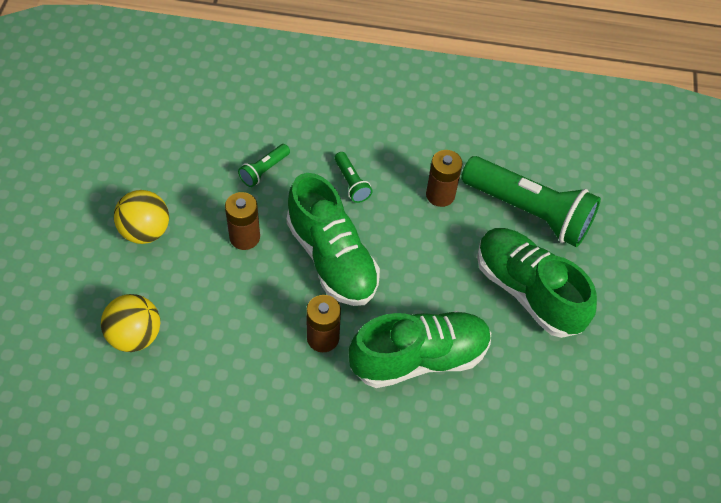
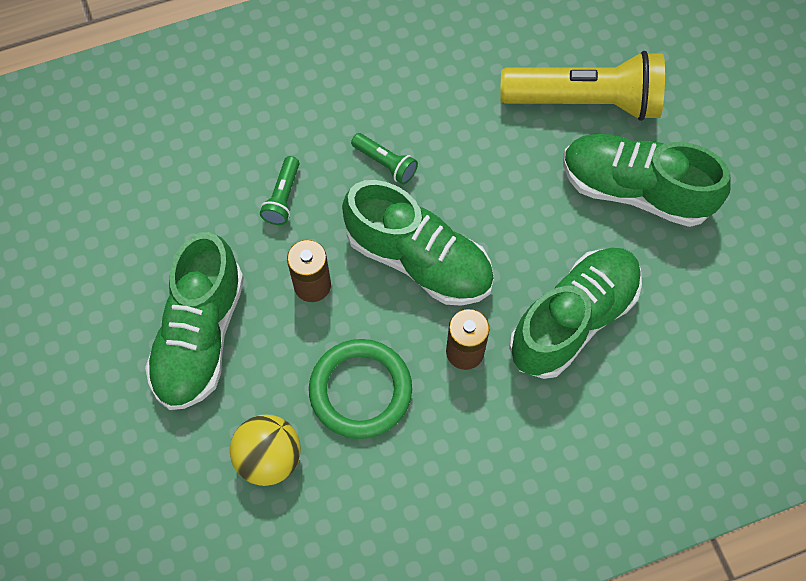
camera: 25 degrees left, 10 degrees up
(145, 231) = (200, 336): yellow ball -> green shoe
(230, 325) = (360, 390): none -> green ring
(440, 195) = (485, 129): brown battery -> none
(529, 211) = (585, 100): green flashlight -> yellow flashlight

